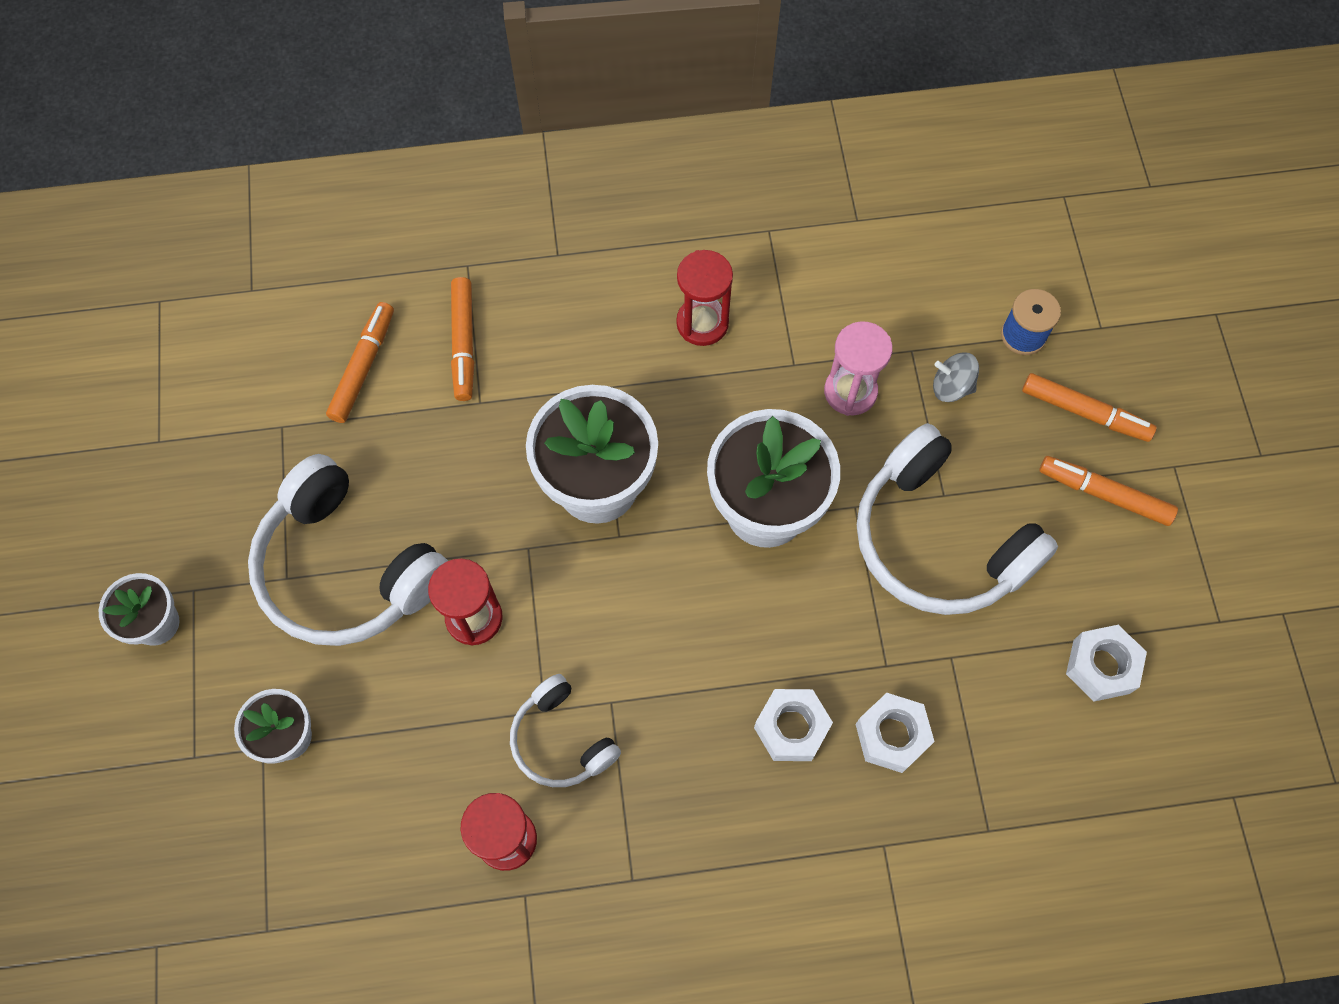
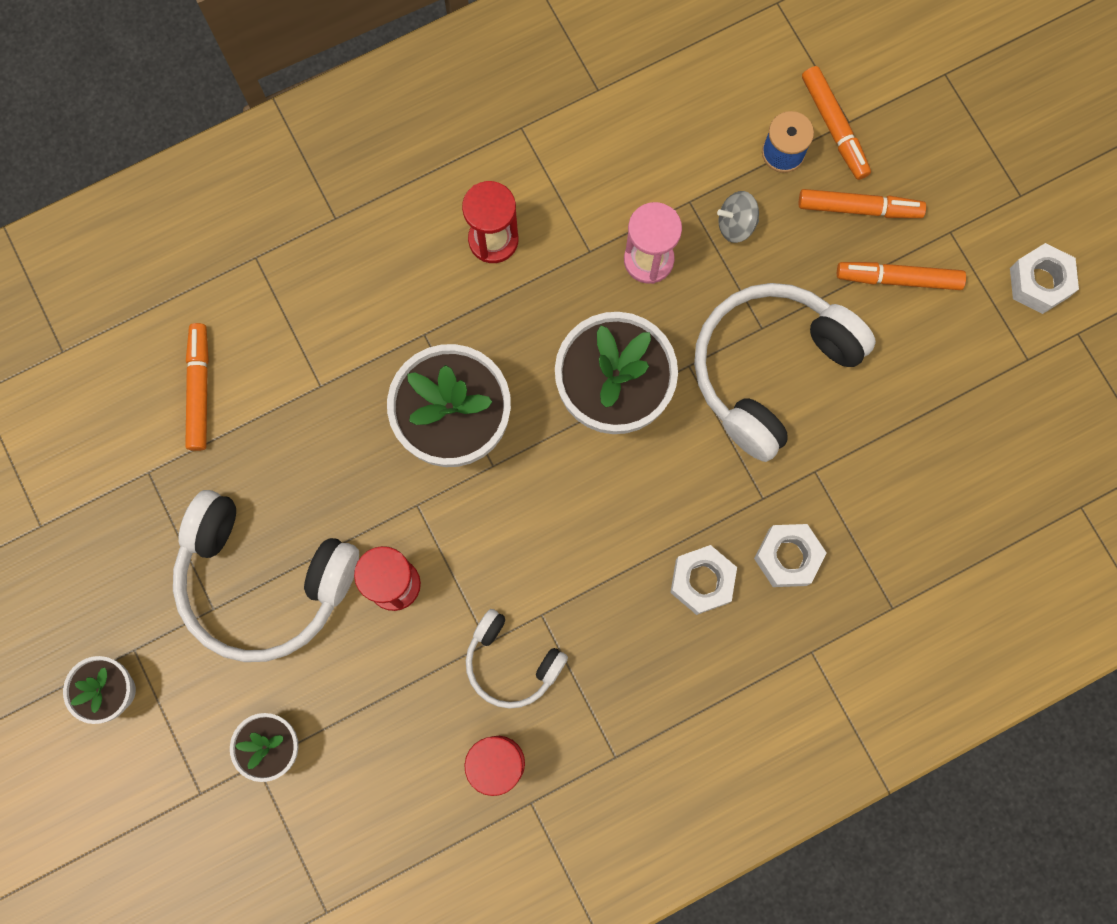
camera: 20 degrees left, 10 degrees up
(464, 343) = (283, 335): orange marker -> orange marker (834, 127)
(939, 539) = (770, 370): white headphones -> white headphones turned 105 degrees clockwise
(1101, 666) = (941, 434): white nut -> white nut (1039, 282)

